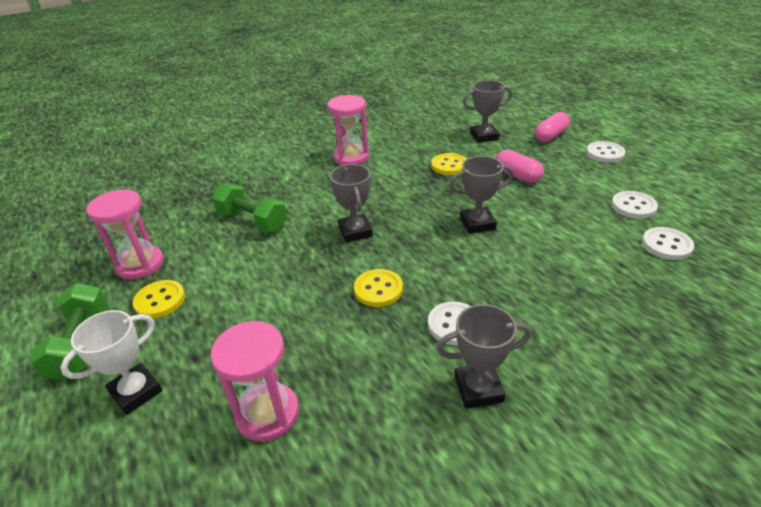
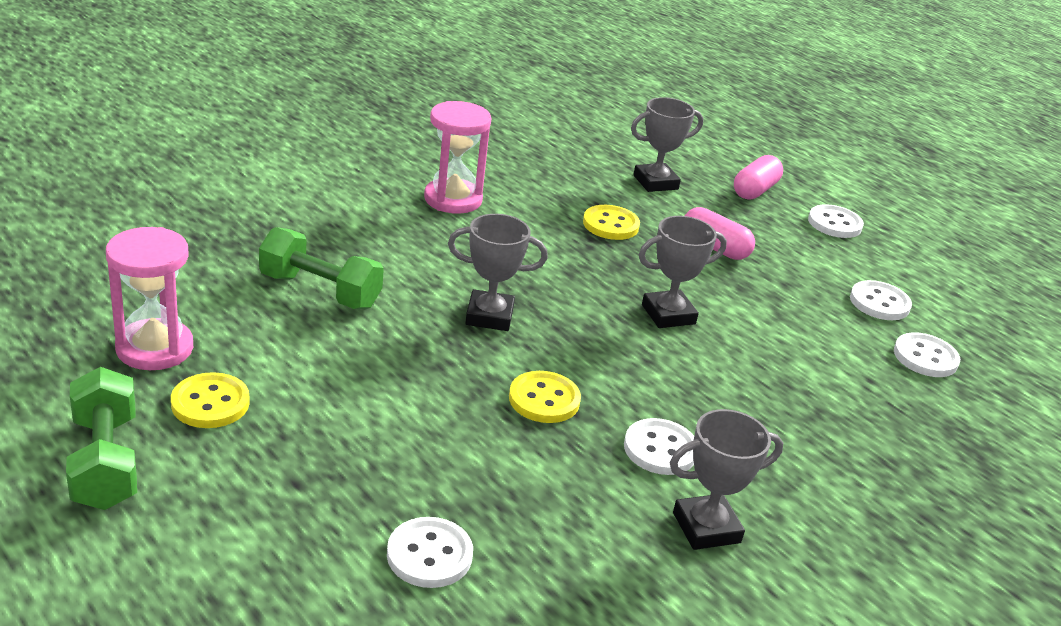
camera: 15 degrees left, 5 degrees down
(136, 392) = (223, 527): white trophy -> none
(267, 414) = (429, 555): pink hourglass -> white button
(355, 231) = (489, 316): grey trophy -> grey trophy turned 60 degrees counterclockwise

